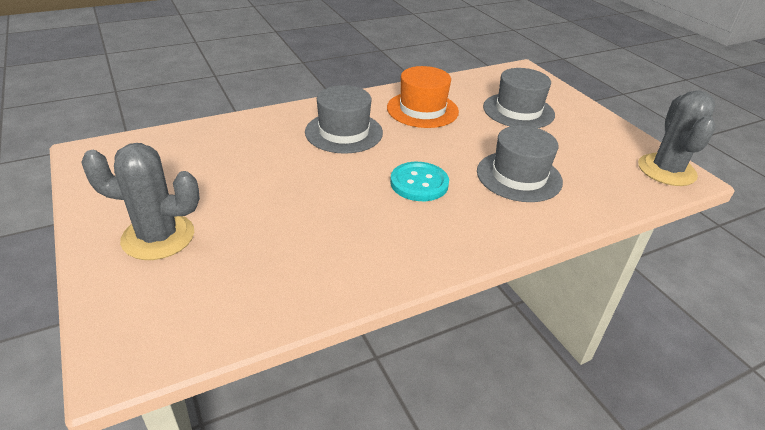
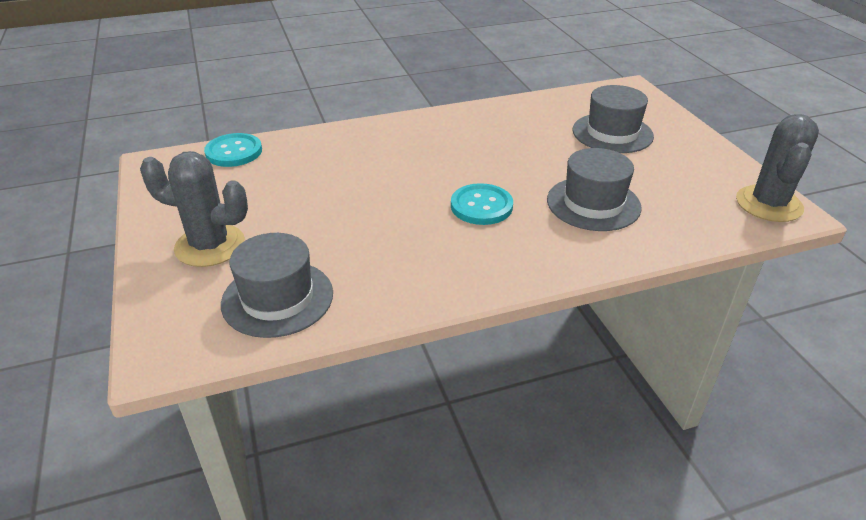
camera: 10 degrees right, 0 degrees up
(169, 139) = (234, 152): none -> turquoise button
(344, 132) = (413, 151): grey hat -> grey hat (277, 298)
(422, 109) = (503, 129): orange hat -> none

